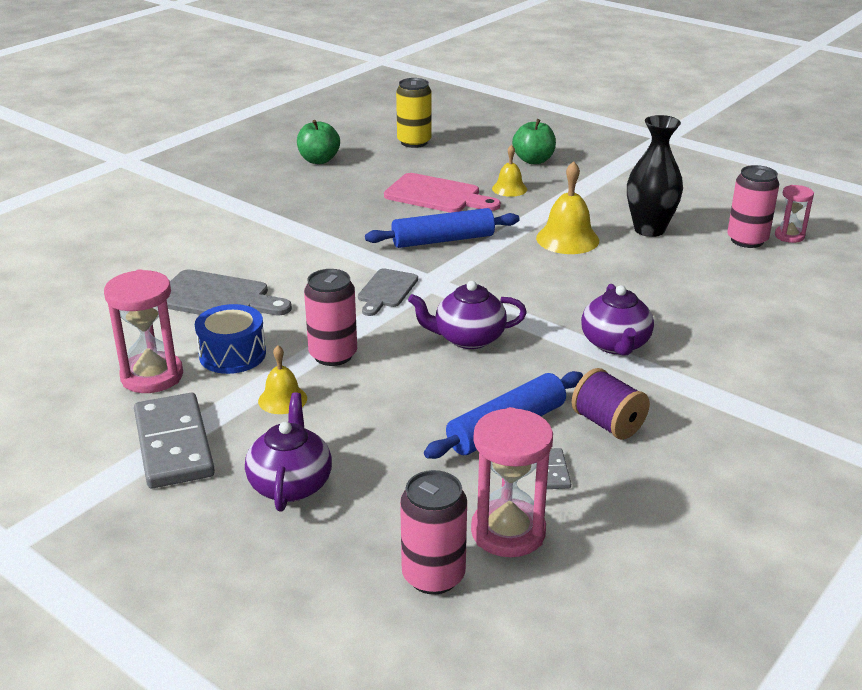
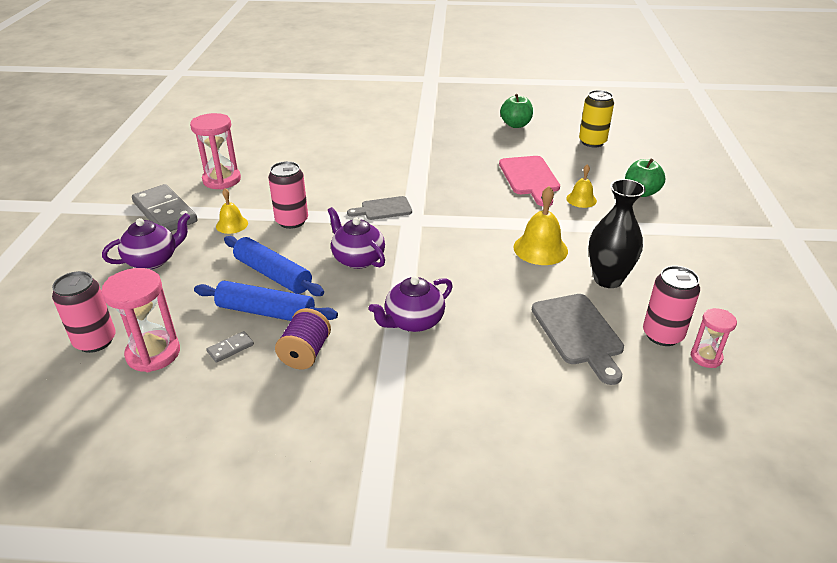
camera: 55 degrees right, 5 degrees up
(173, 445) = (165, 212): grey domino -> grey domino turned 75 degrees counterclockwise
(217, 298) = (316, 164): grey cutting board -> grey cutting board (578, 333)
(232, 355) = (263, 192): blue drum -> none
(443, 240) = (472, 203): blue rolling pin -> blue rolling pin (273, 274)

